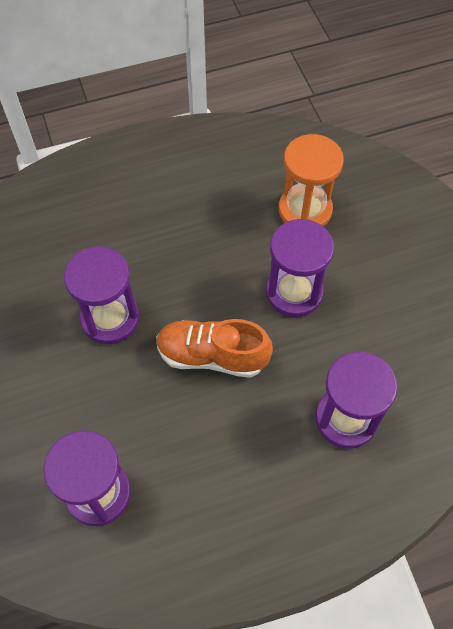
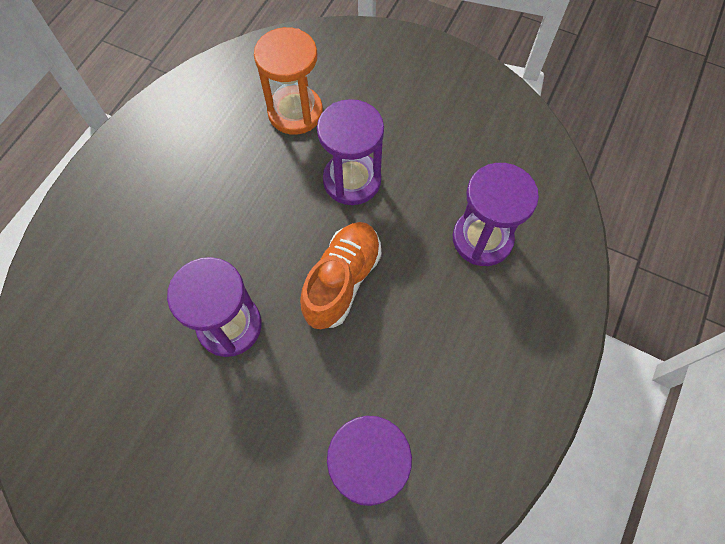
camera: 45 degrees left, 5 degrees up
(212, 356) = (342, 281): orange shoe -> orange shoe turned 150 degrees clockwise

